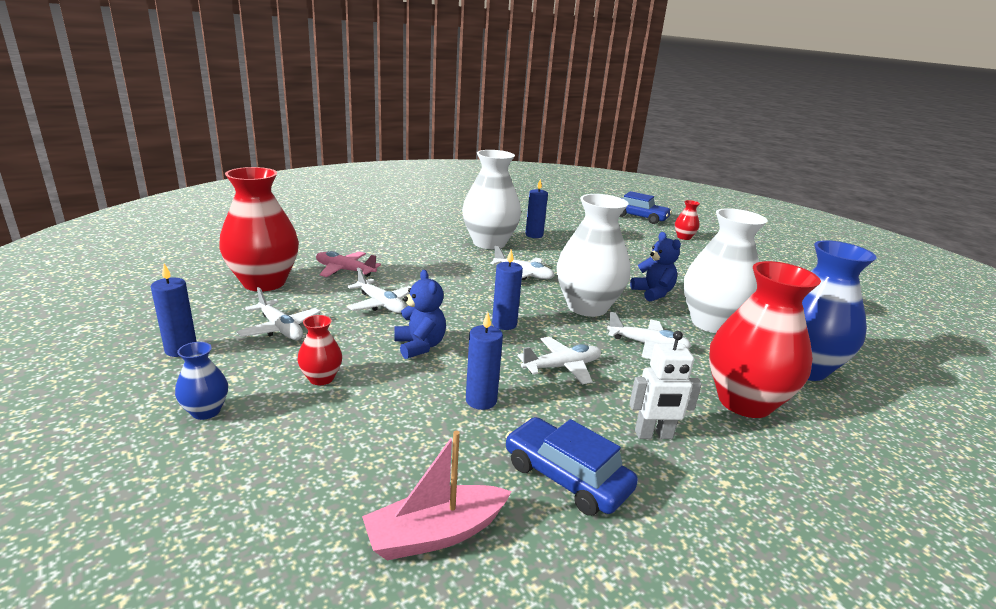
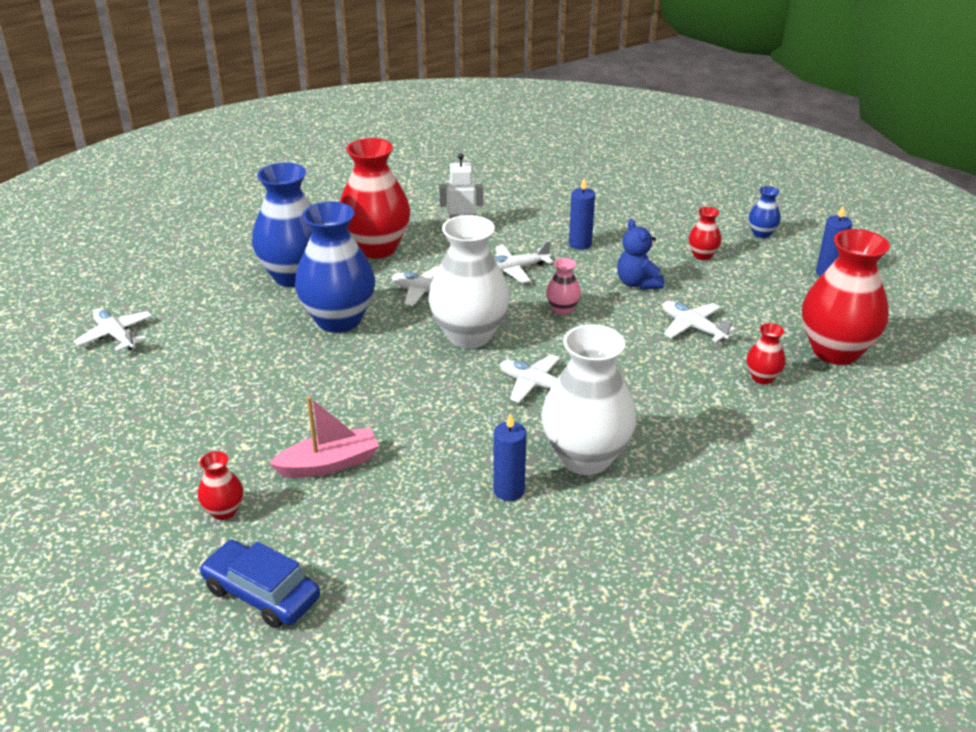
camera: 175 degrees left, 10 degrees up
(280, 328) = (768, 295): white plane -> white plane (115, 335)
(344, 270) = (762, 377): pink plane -> red vase
(435, 534) = (598, 187): pink boat -> pink boat (329, 464)
(504, 324) = (562, 309): blue candle -> pink vase
(566, 477) = (526, 207): blue car -> none
(653, 293) = (377, 362): blue teddy bear -> none
(712, 323) = (339, 320): white vase -> blue vase

